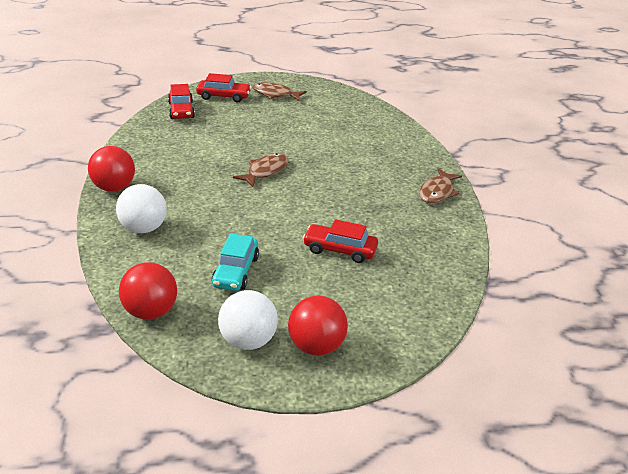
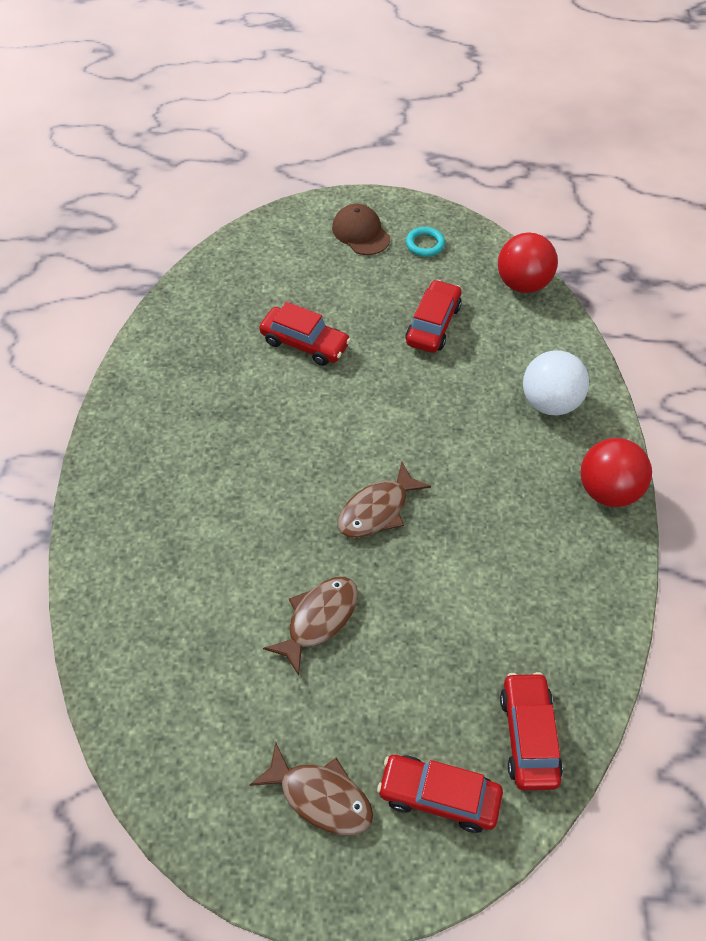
camera: 170 degrees left, 20 degrees up
(236, 271) = (433, 324): turquoise car -> red car
(248, 341) = (425, 244): white ball -> turquoise ring
(316, 346) = (361, 233): red ball -> brown cap
(437, 192) = (128, 435): brown fish -> brown fish (318, 619)

